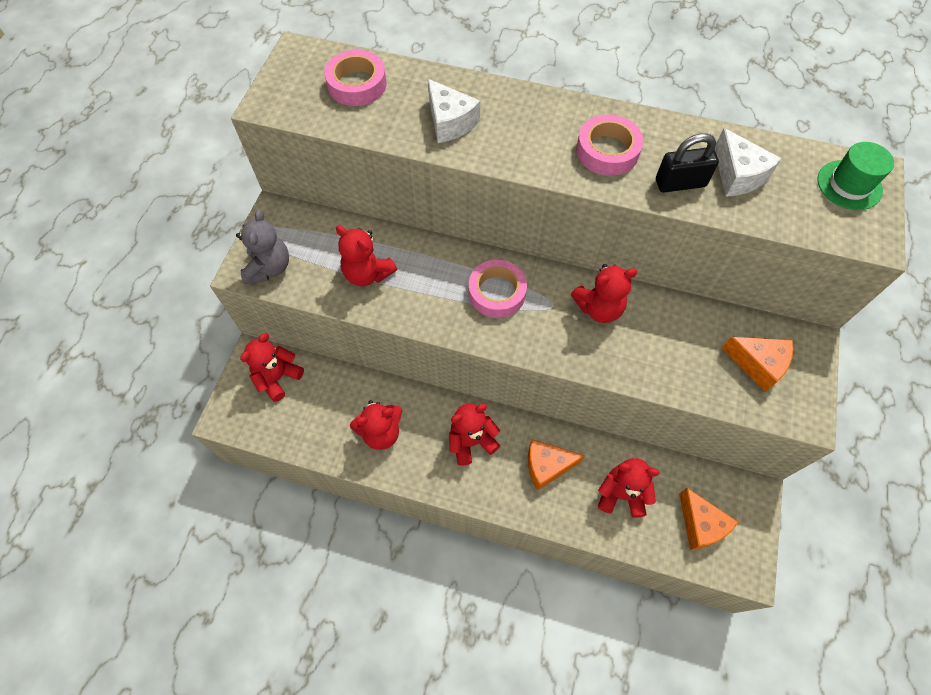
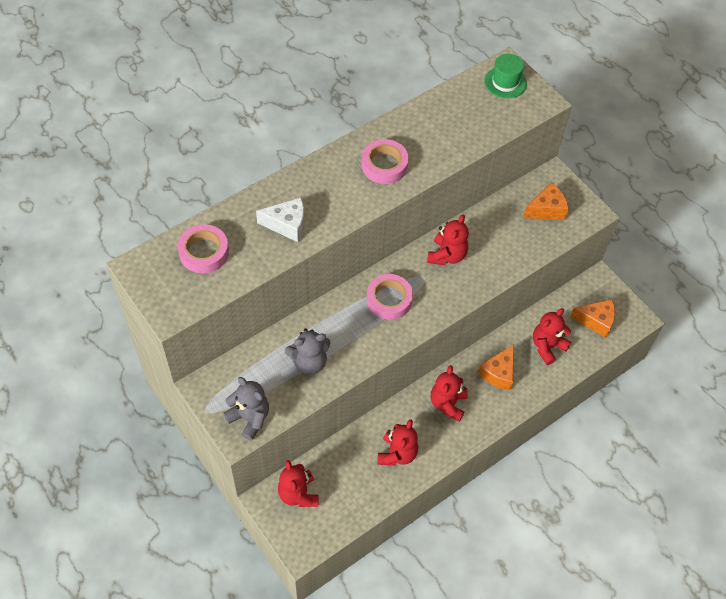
camera: 55 degrees left, 5 degrees down
(367, 273) = (309, 362): red teddy bear -> grey teddy bear
(680, 183) = (437, 150): black padlock -> none
(737, 175) = (456, 122): white cheese -> none

